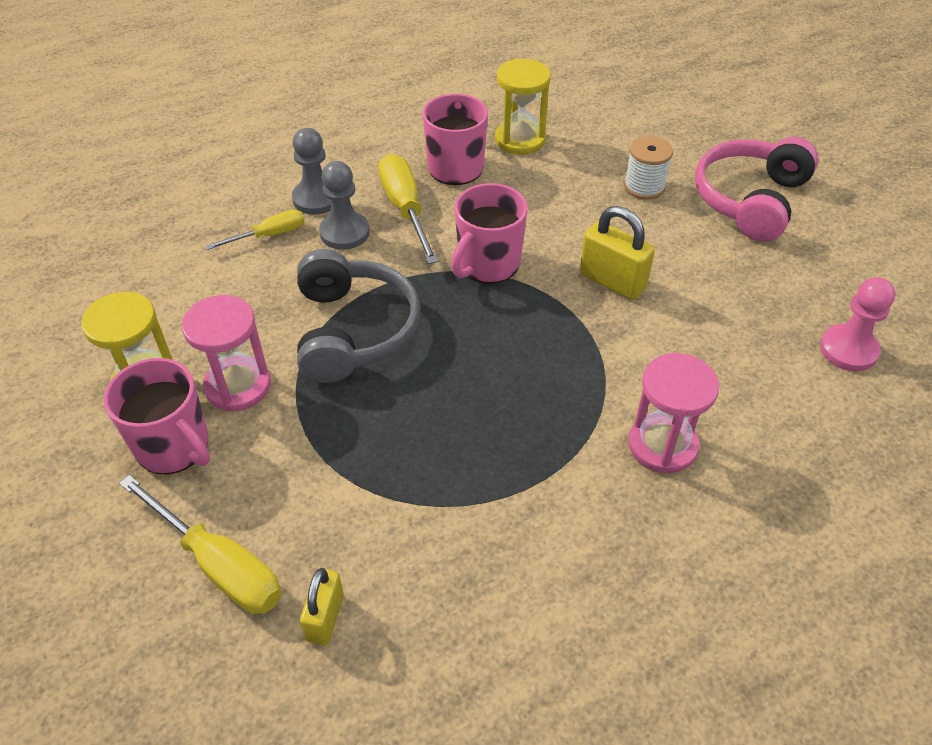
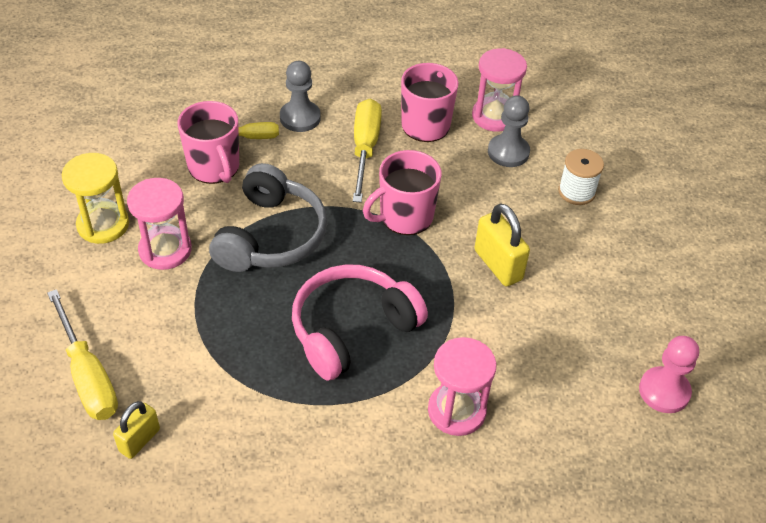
camera: 20 degrees right, 0 degrees up
(174, 446) = (99, 279): pink mug -> pink mug (214, 167)
(344, 232) = (306, 153): grey pawn -> grey pawn (508, 152)
(520, 139) = (494, 116): yellow hourglass -> pink hourglass
(751, 200) = (664, 233): pink headphones -> pink headphones (352, 330)

